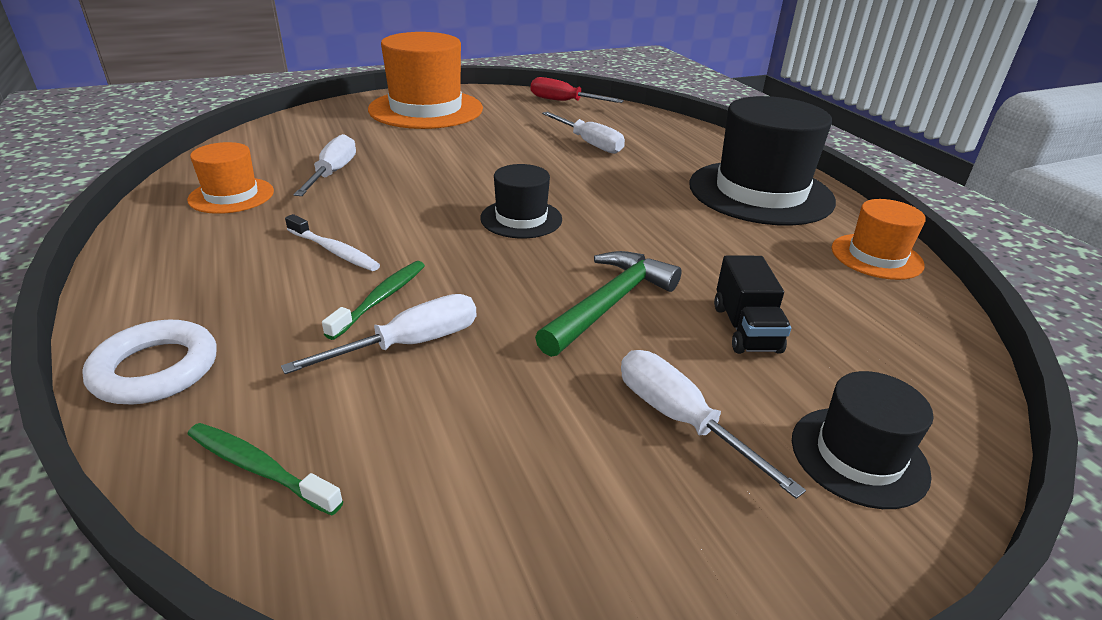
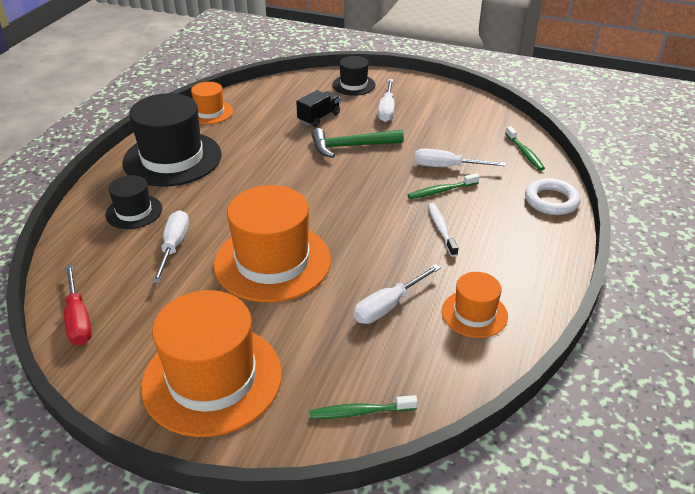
camera: 135 degrees left, 5 degrees up
(297, 126) = (360, 412): none -> green toothbrush
(488, 163) = (272, 262): none -> orange hat
(521, 219) = (322, 204): black hat -> black hat (134, 212)

